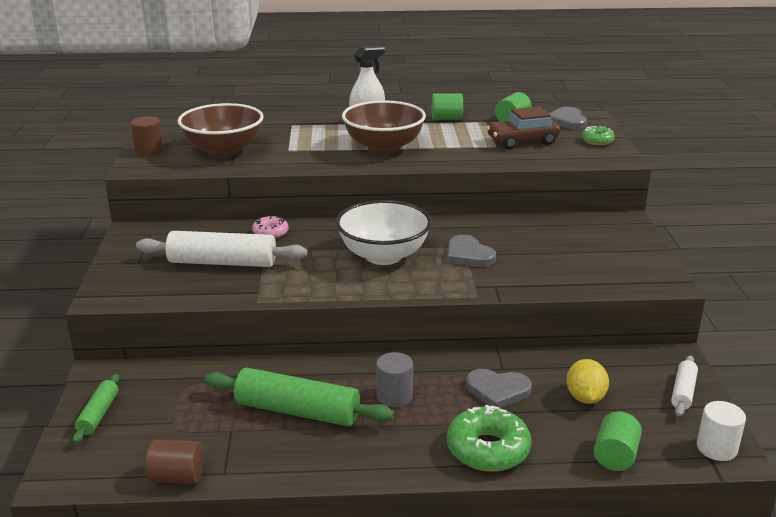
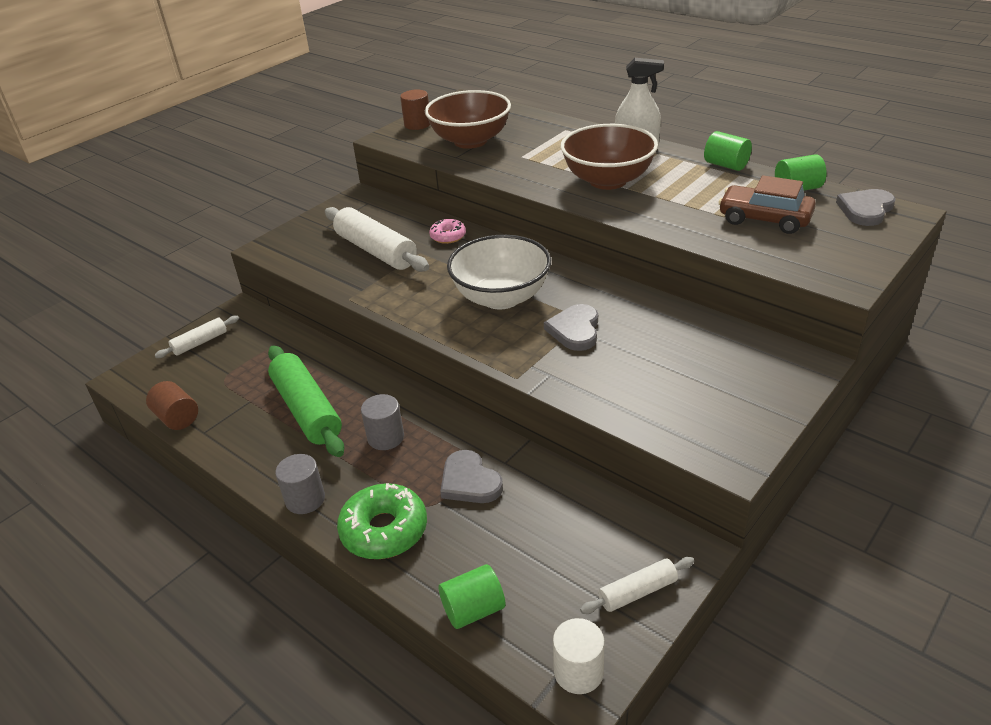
camera: 45 degrees right, 10 degrees up
(98, 414) = (200, 342): green rolling pin -> white rolling pin
(397, 465) = (305, 499): none -> grey cylinder
(585, 398) = (533, 536): yellow lemon -> none
(597, 141) = (859, 248): green donut -> none

